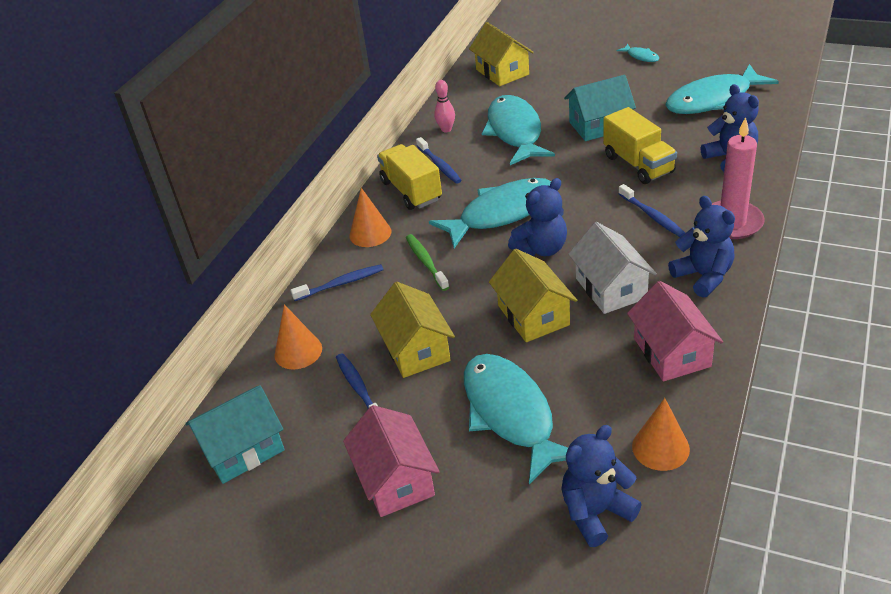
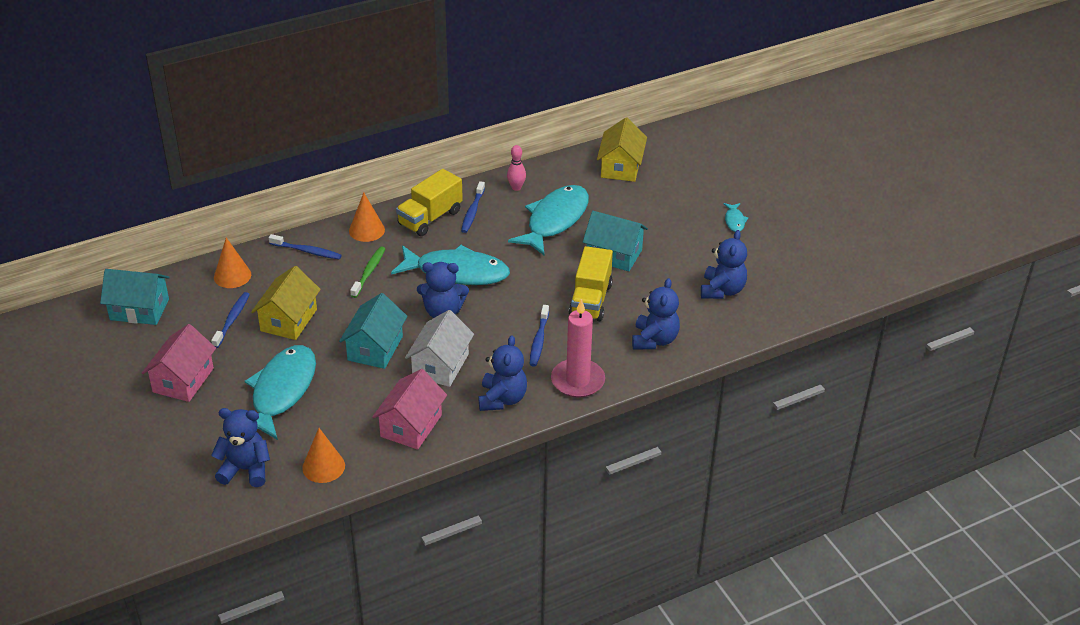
camera: 35 degrees right, 0 degrees up
(411, 191) = (430, 218): yellow truck -> yellow truck turned 150 degrees counterclockwise
(533, 315) = (375, 348): yellow house -> turquoise house
(713, 100) = (722, 290): turquoise fish -> blue teddy bear

